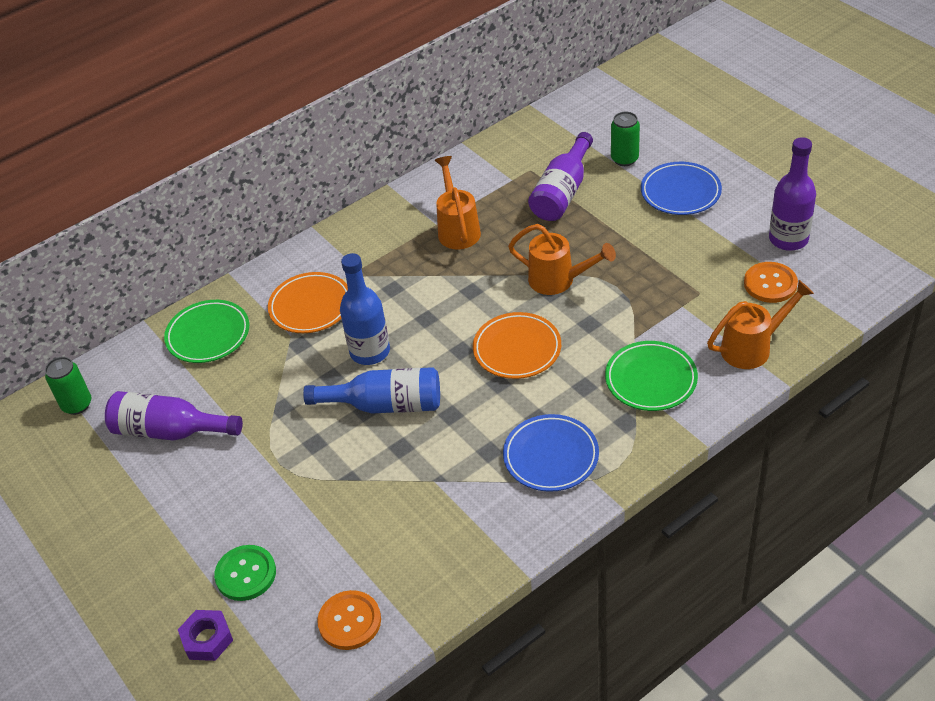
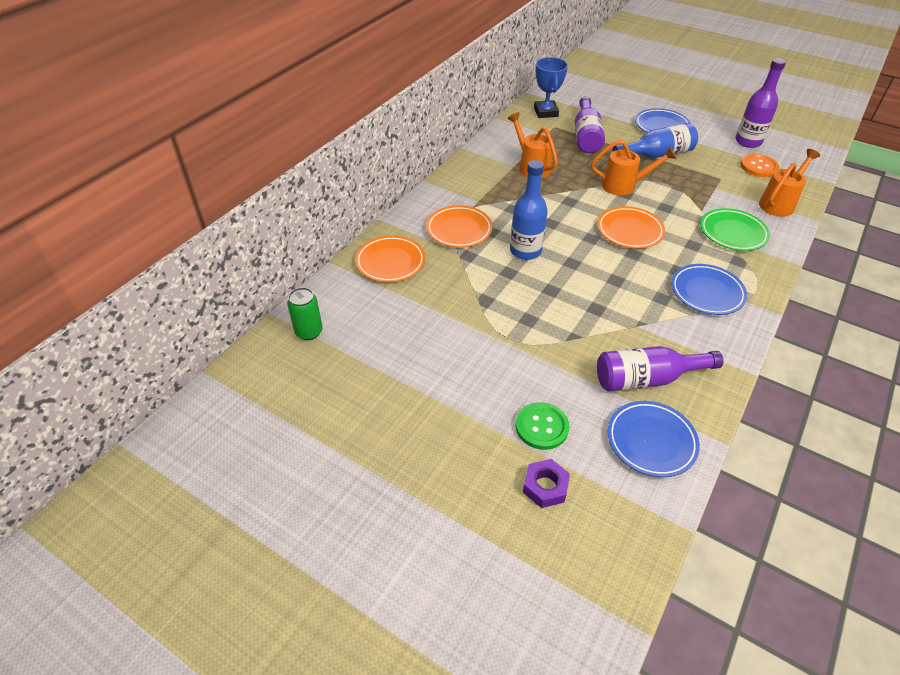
camera: 25 degrees left, 0 degrees up
(169, 431) = (403, 335): purple bottle -> purple bottle (646, 379)
(208, 335) = (390, 262): green plate -> orange plate
(349, 621) = (651, 441): orange button -> blue plate
(385, 405) = (563, 283): blue bottle -> blue bottle (657, 154)
(534, 144) = (545, 112): none -> blue trophy
(624, 159) = (611, 113): green can -> none

